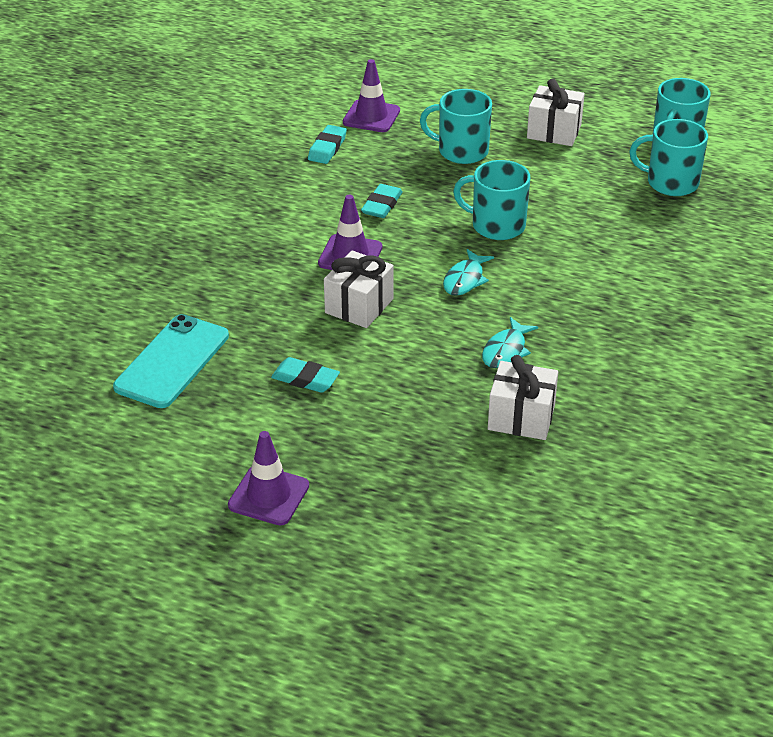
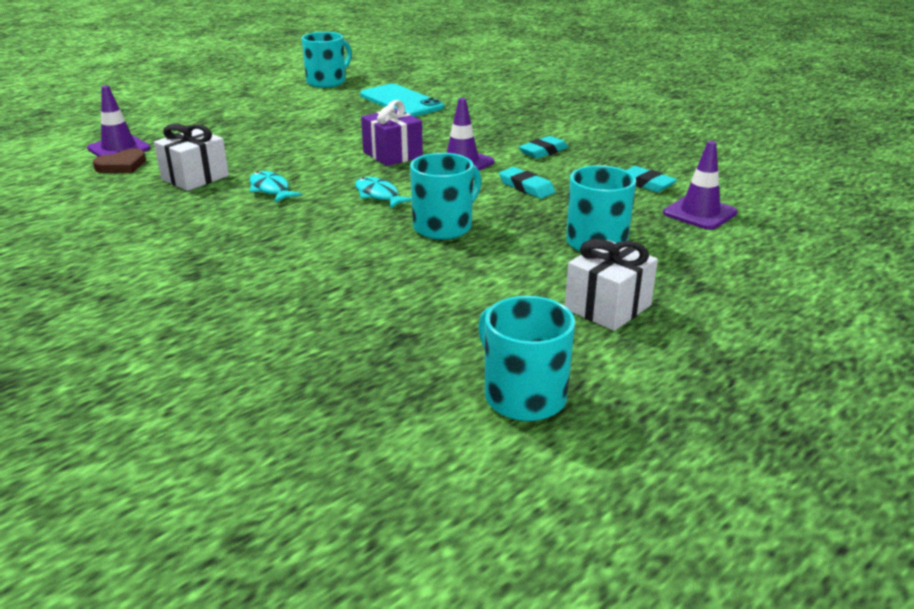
camera: 115 degrees right, 10 degrees down
(268, 495) = (249, 106): purple traffic cone -> purple traffic cone (119, 148)
(305, 379) = (335, 128): turquoise eraser -> turquoise eraser (543, 151)
(359, 306) = (392, 154): white gift -> purple gift
(537, 495) = (122, 166): none -> brown heart
(671, 182) = (426, 353): turquoise mug -> turquoise mug (327, 82)

